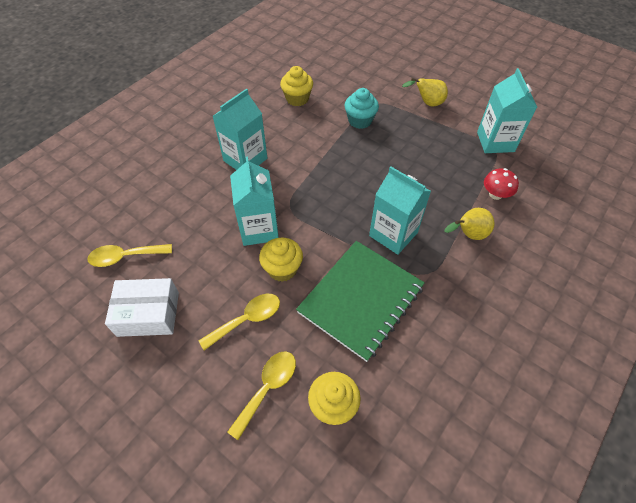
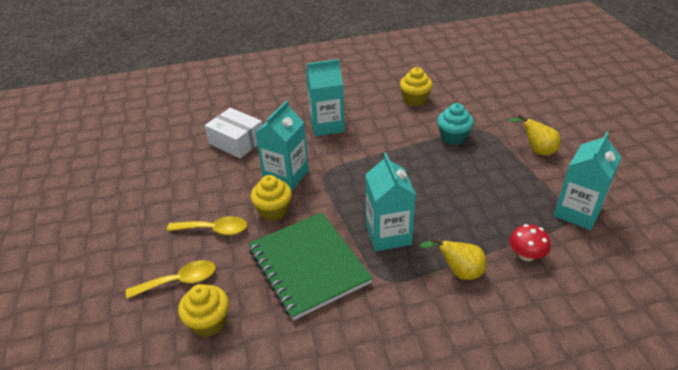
camera: 40 degrees right, 15 degrees down
(125, 257) = (183, 149): yellow spoon -> none
(148, 314) = (160, 190): white box -> white box (236, 142)
(361, 300) = (308, 266): green notebook -> green notebook turned 75 degrees clockwise

